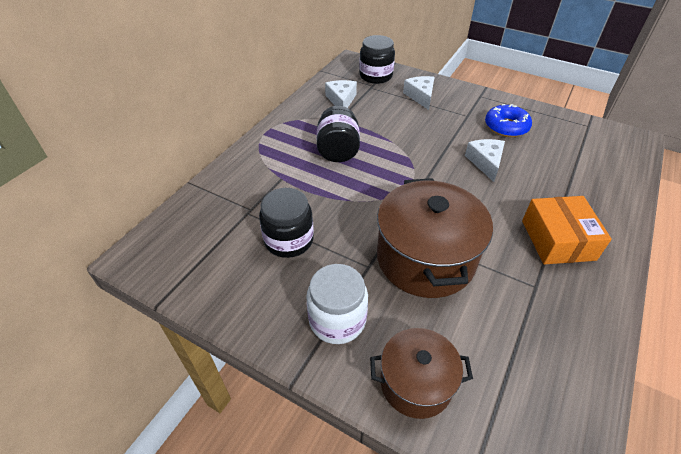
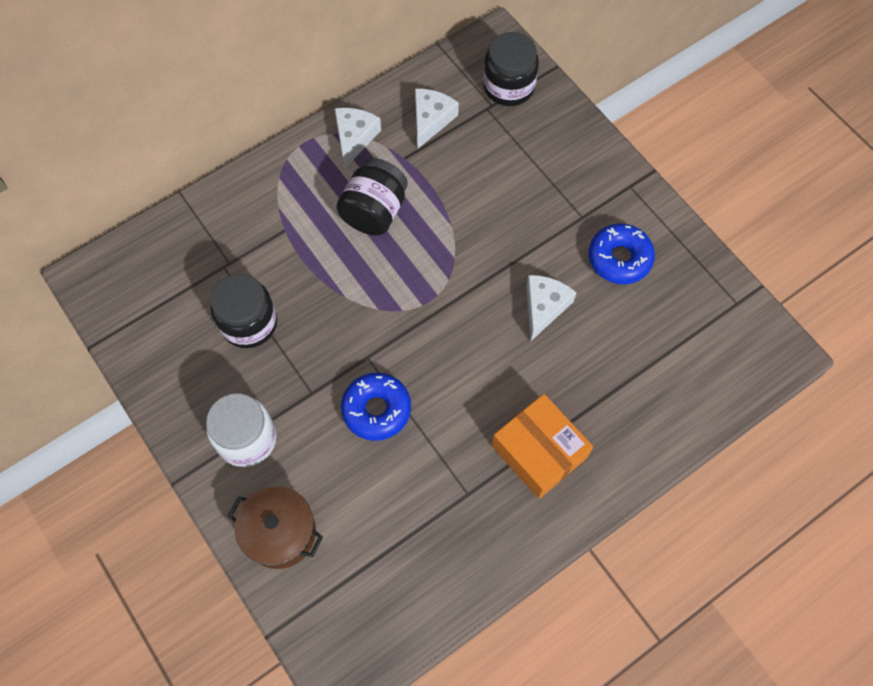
camera: 25 degrees right, 20 degrees up
(420, 96) = (544, 154): white cheese -> white cheese (354, 138)
(425, 258) = (376, 409): brown pot -> blue donut
(557, 240) = (539, 451): orange box -> orange box turned 60 degrees counterclockwise

